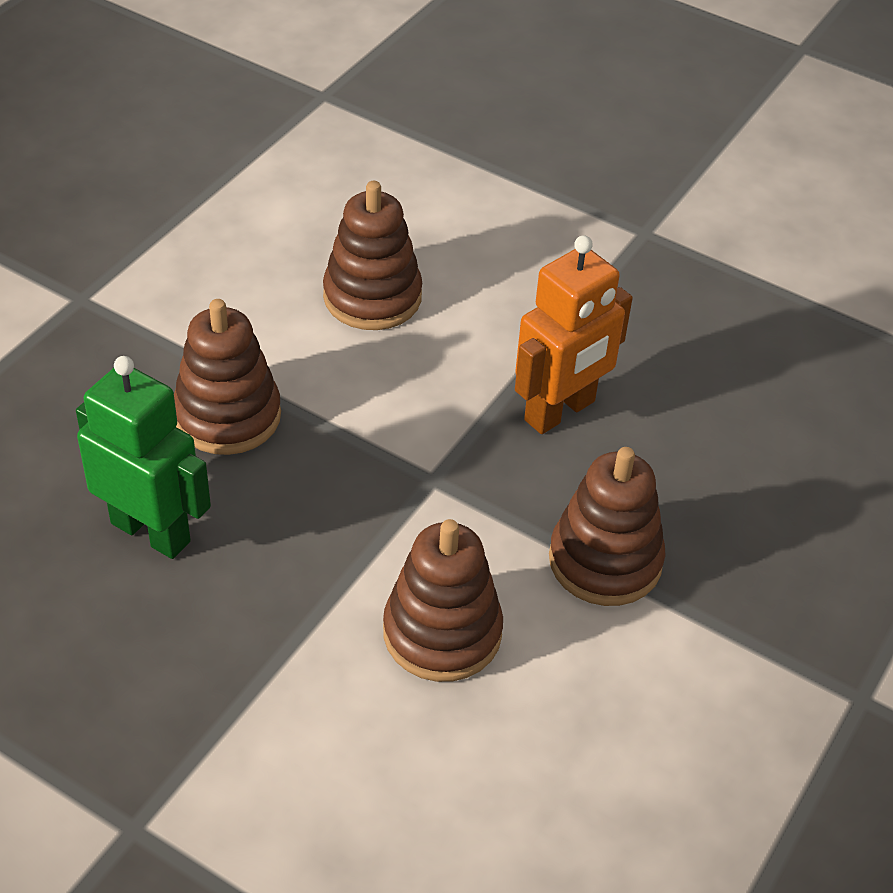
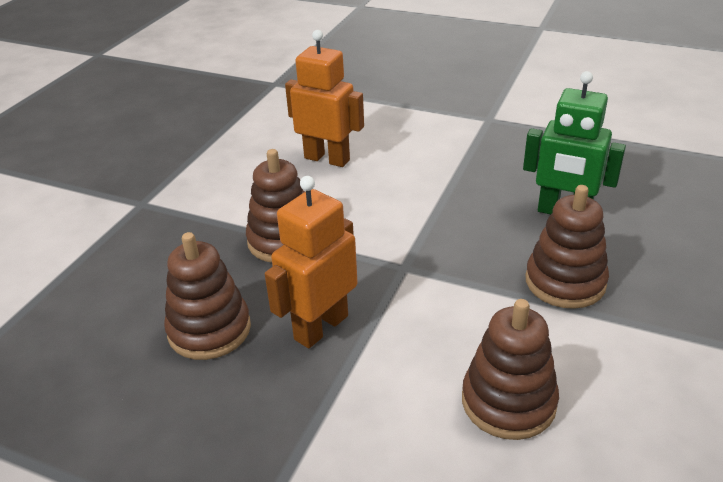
camera: 175 degrees right, 10 degrees down
(442, 633) = (374, 195): brown stacking toy -> brown stacking toy (209, 330)
(513, 758) = (327, 159): none -> orange robot

